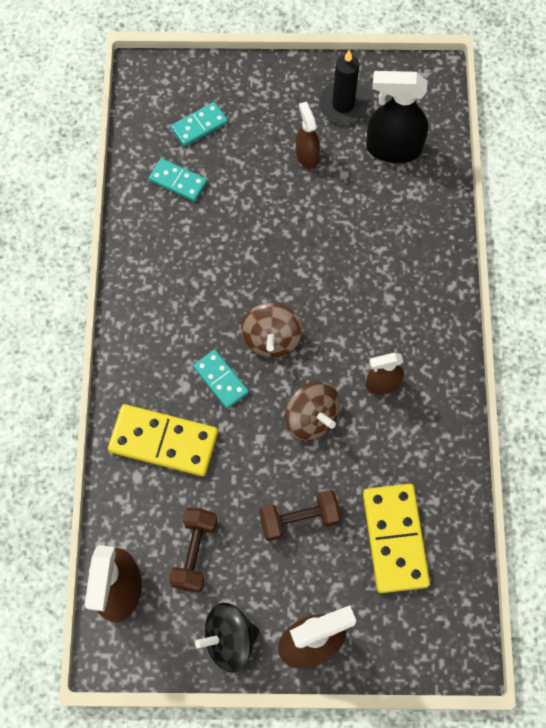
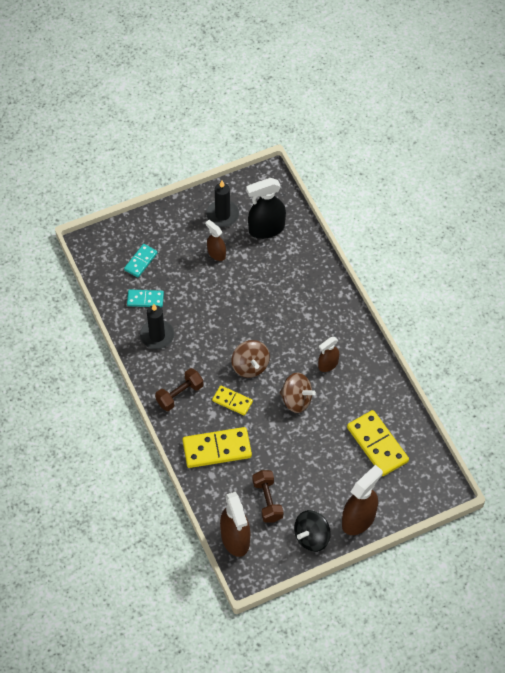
camera: 25 degrees left, 10 degrees down
(167, 240) = (157, 336): none -> black candle
(221, 380) = (232, 401): turquoise domino -> yellow domino
(299, 519) = (318, 457): brown dumbbell -> brown dumbbell (179, 394)

